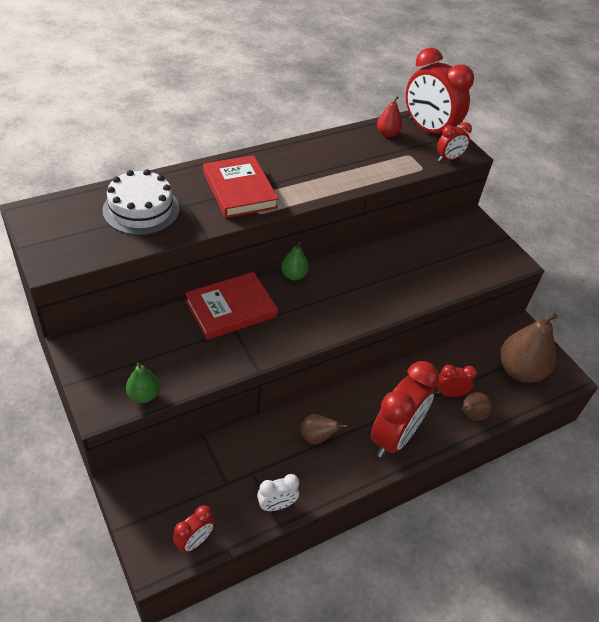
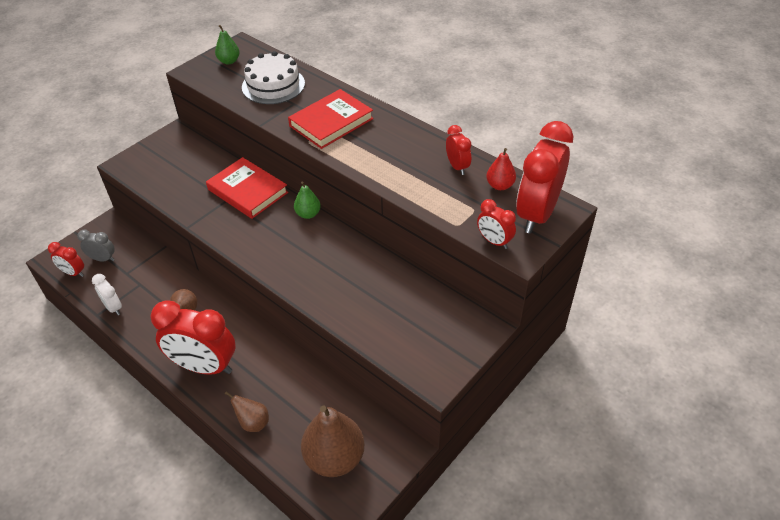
camera: 75 degrees right, 0 degrees up
(143, 395) = (142, 178): green pear -> green pear (229, 61)
(188, 504) = (103, 259): none -> grey clock
(450, 393) = (274, 398): red clock -> red clock (457, 167)

